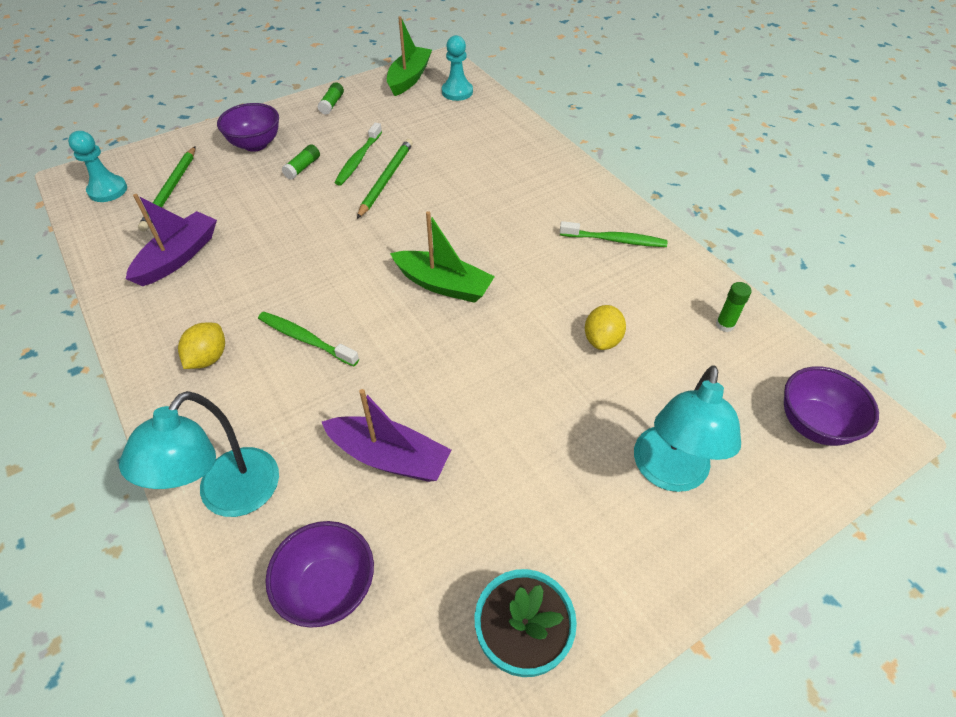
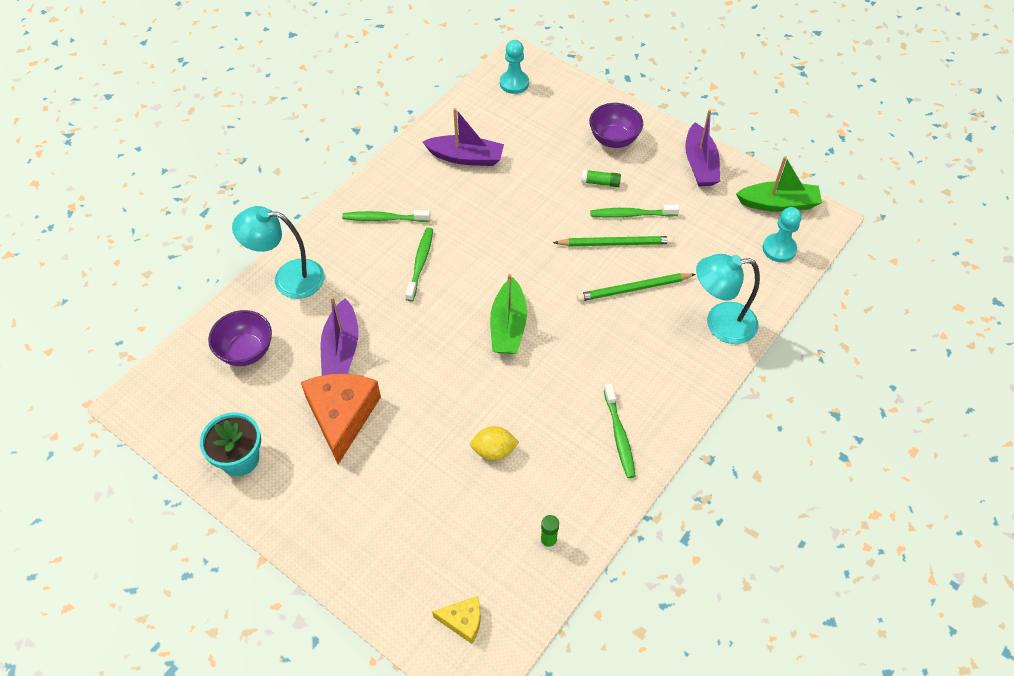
camera: 70 degrees right, 5 degrees up
(170, 190) = (532, 117): green pencil -> green pencil (633, 289)
(208, 358) = (384, 218): yellow lemon -> green toothbrush
(332, 104) = (700, 164): green glue stick -> purple boat
(498, 482) = (342, 416): none -> orange cheese
(668, 473) = (382, 520): turquoise lamp -> turquoise lamp (720, 323)
(814, 424) = (463, 621): purple bowl -> yellow cheese

